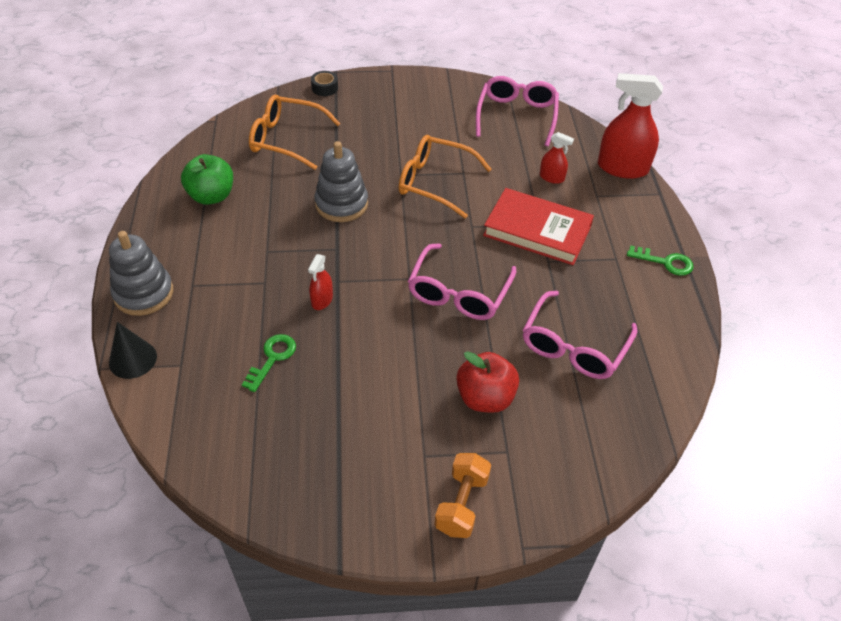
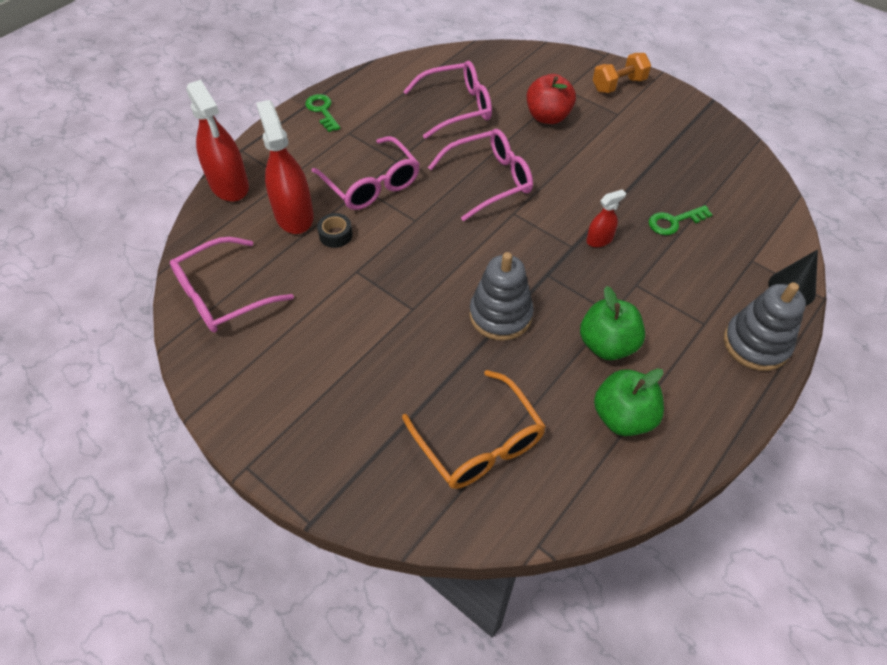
camera: 135 degrees left, 5 degrees up
(253, 229) = (607, 344): none -> green apple
(325, 88) = (355, 499): black tape -> black tape (336, 235)
(435, 182) = (393, 279): orange glasses -> none
(537, 230) = (371, 184): red book -> pink glasses
(551, 177) = (294, 215): red spray bottle -> red spray bottle, size x2.00

